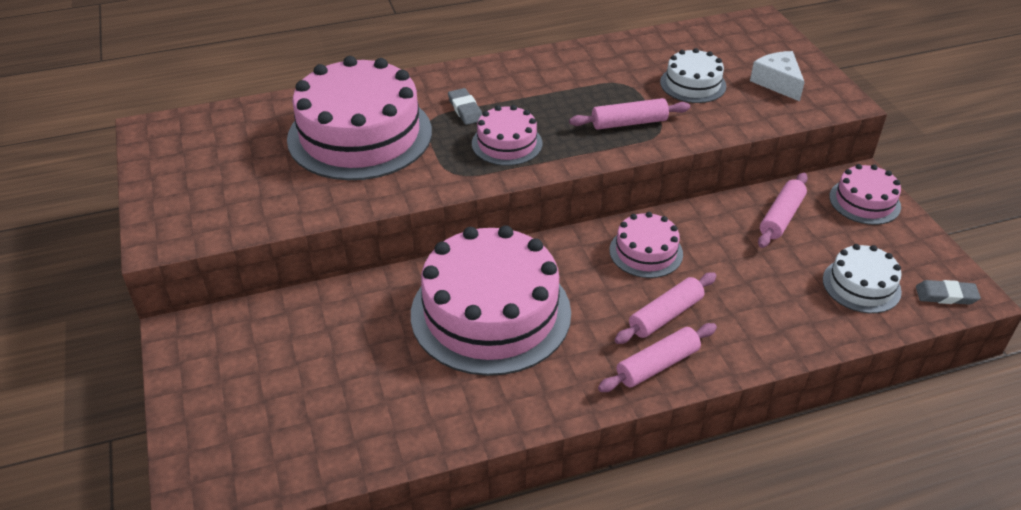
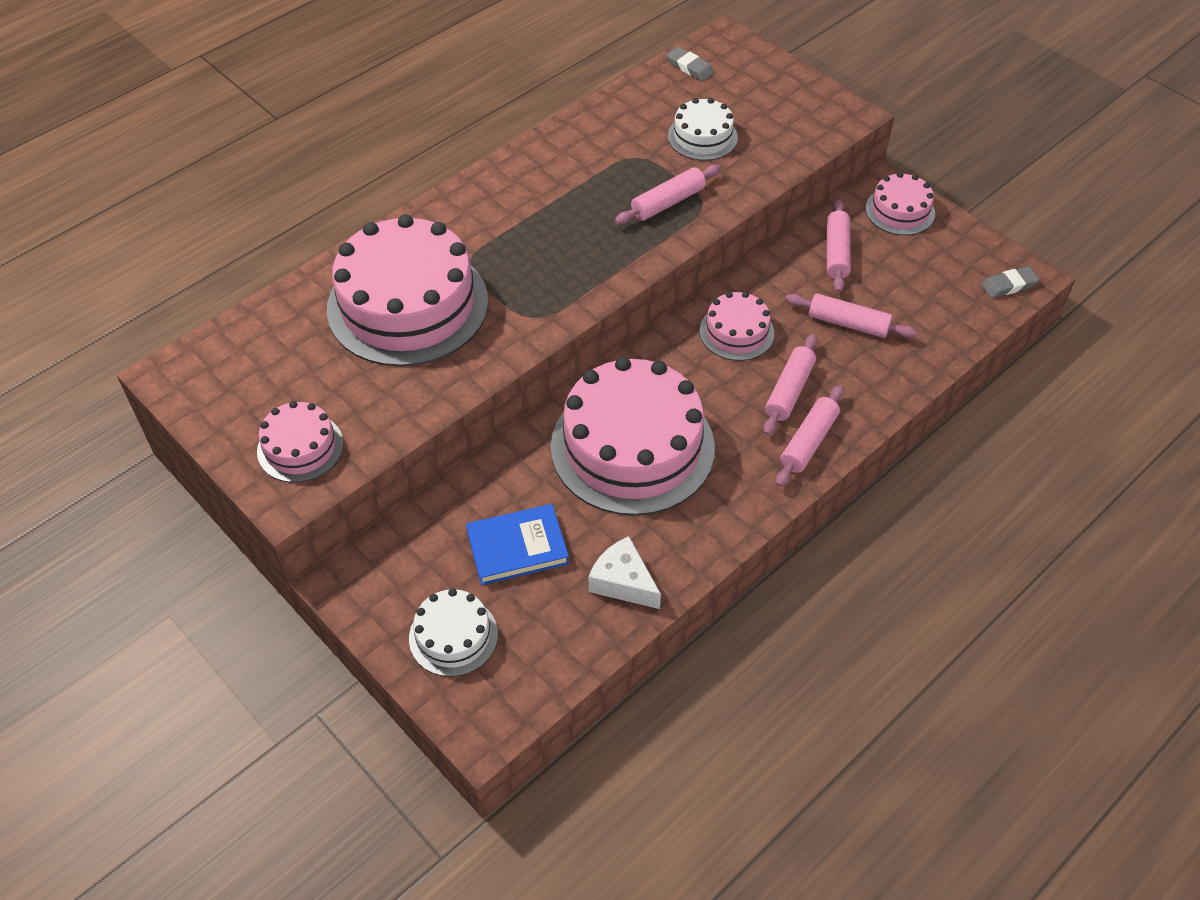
camera: 25 degrees left, 10 degrees up
(336, 358) = (517, 547): none -> blue book
(465, 109) = (497, 239): grey eraser -> grey eraser (689, 67)
(507, 143) = (564, 265): pink cake -> pink cake (300, 447)
(758, 277) = (848, 323): none -> pink rolling pin
(777, 83) = (780, 110): white cheese -> white cheese (623, 582)
(861, 285) = (937, 300): white cake -> white cake (453, 636)

